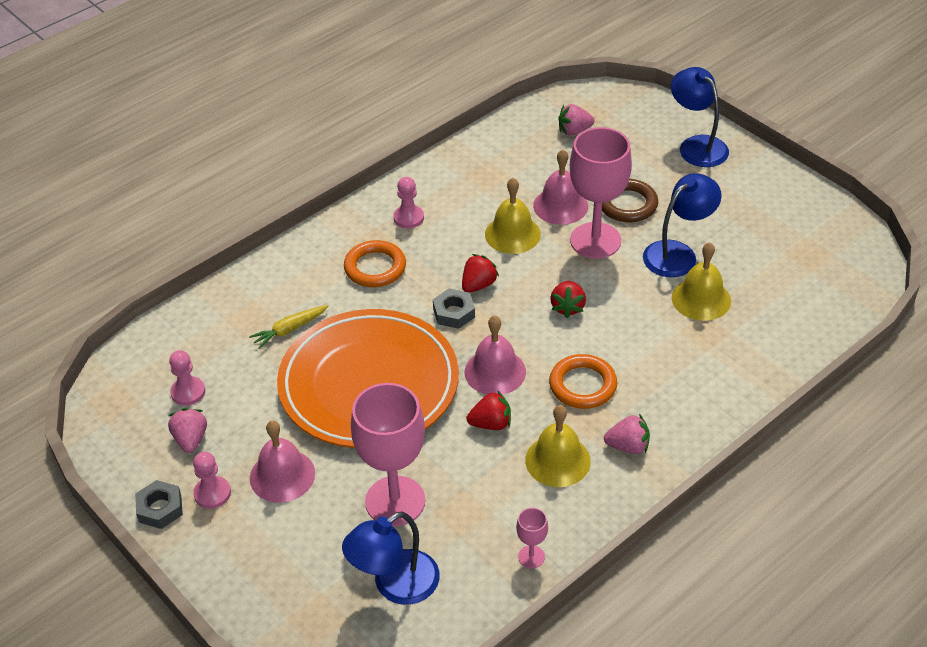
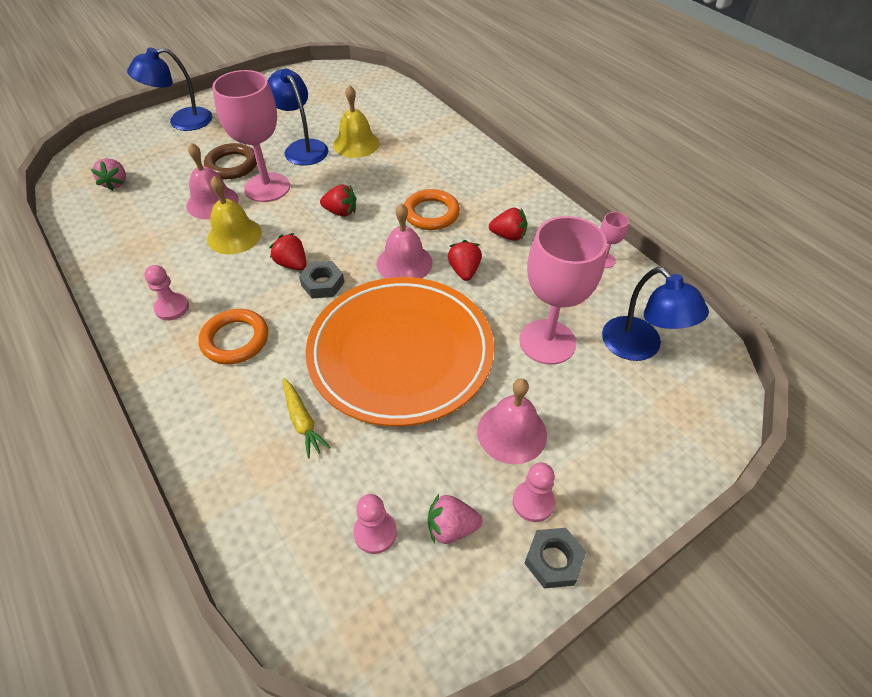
camera: 85 degrees left, 5 degrees up
(557, 460) = (508, 236): yellow bell -> red strawberry
(628, 446) = (497, 198): pink strawberry -> none

